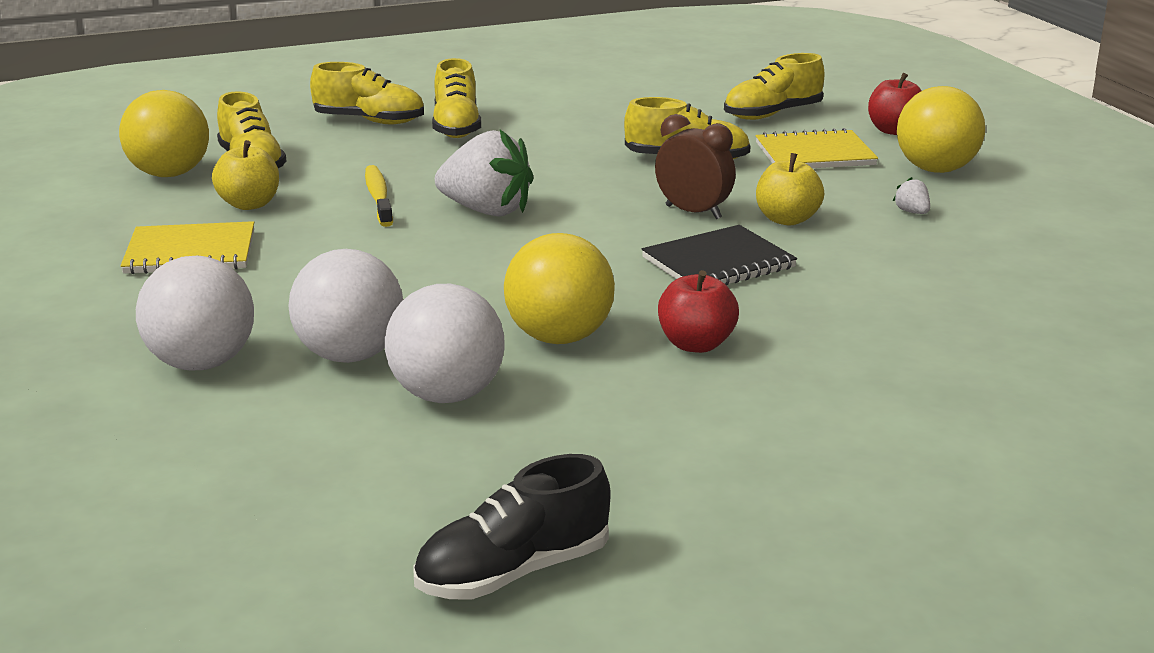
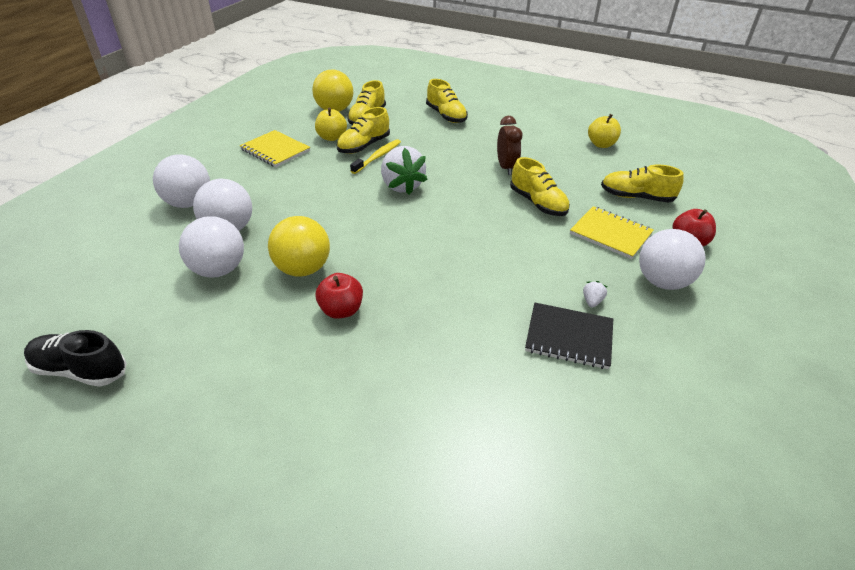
camera: 45 degrees right, 15 degrees up
(456, 127) = (473, 135): yellow shoe -> yellow shoe (363, 146)
(693, 212) = (482, 235): brown clock -> brown clock (506, 167)
(718, 263) = (437, 271): black notebook -> black notebook (569, 337)
(787, 219) = (517, 266): yellow apple -> yellow apple (601, 144)
(935, 170) = (662, 282): yellow ball -> white ball

